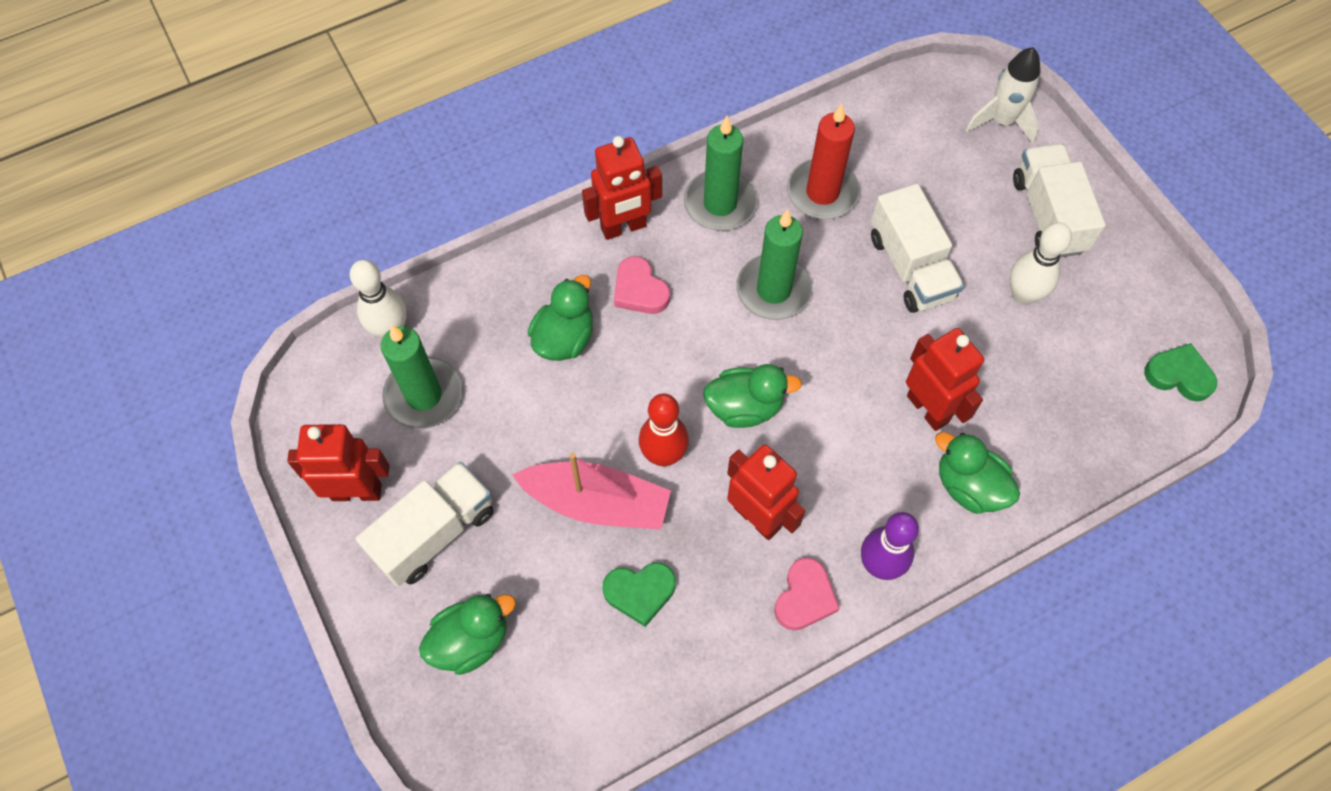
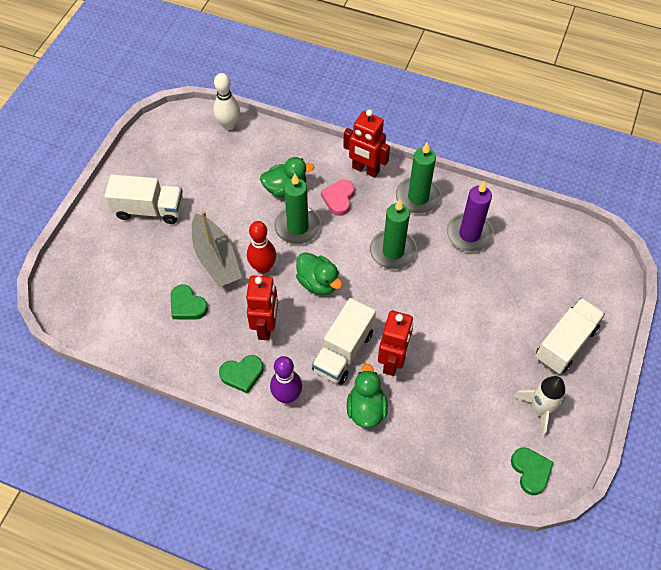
camera: 50 degrees right, 5 degrees down
(357, 491) = (144, 169): red robot -> none
(424, 395) = (209, 159): green candle -> green candle (298, 227)
(471, 640) = (112, 258): green duck -> none
(597, 503) = (216, 258): pink boat -> grey boat
(804, 597) = (242, 374): pink heart -> green heart
(822, 192) = (469, 234): red candle -> purple candle
(910, 267) = (466, 301): white truck -> white truck (343, 351)
(1001, 121) = (600, 284): white rocket -> white rocket (539, 410)
(1023, 295) = (503, 363): white bowling pin -> none

